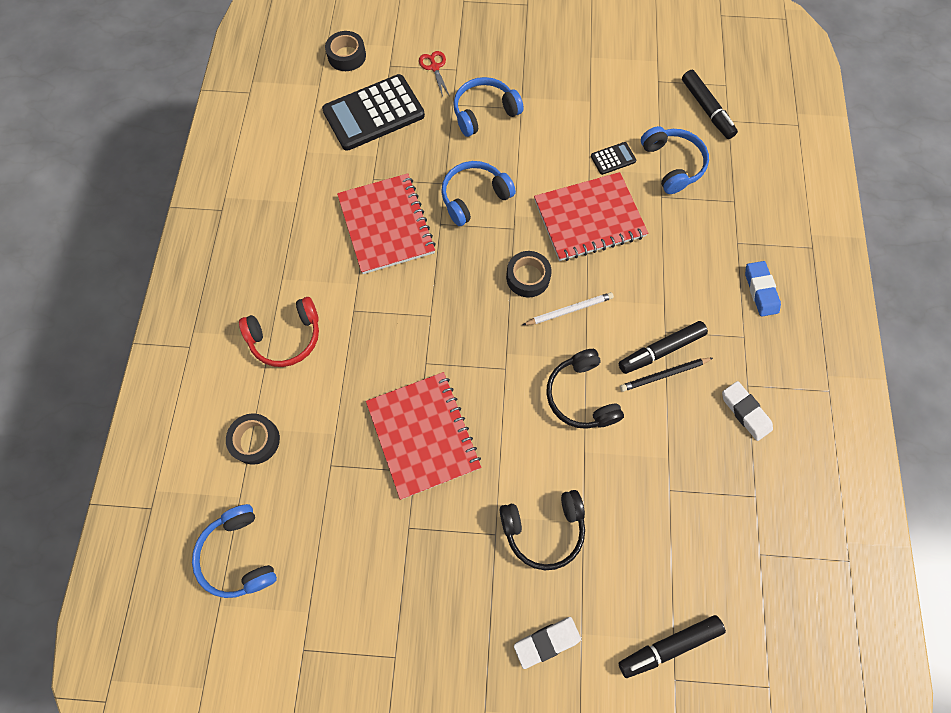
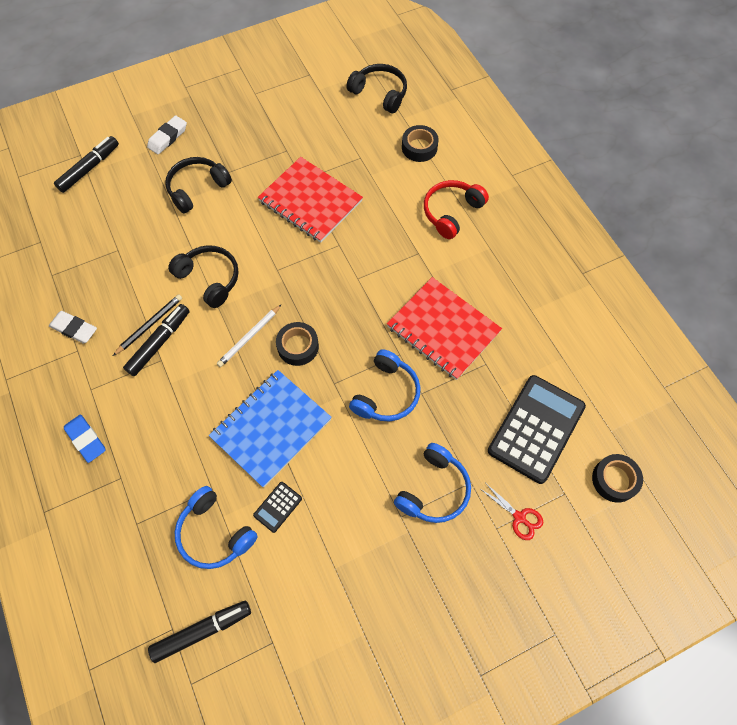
camera: 150 degrees right, 5 degrees down
(238, 555) = (380, 93): blue headphones -> black headphones
(589, 218) = (271, 428): red notebook -> blue notebook
(706, 109) = (202, 631): black marker -> black marker turned 120 degrees clockwise

